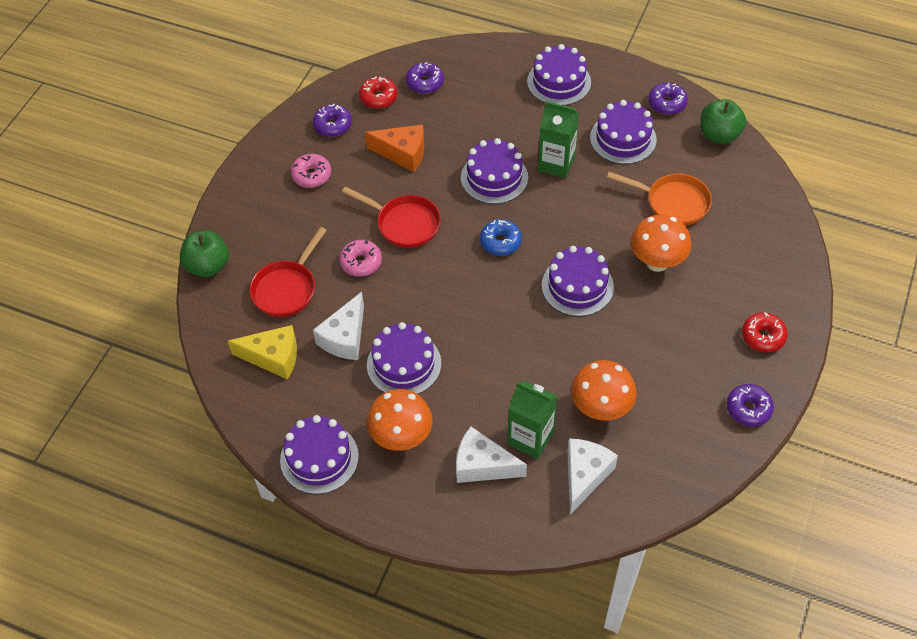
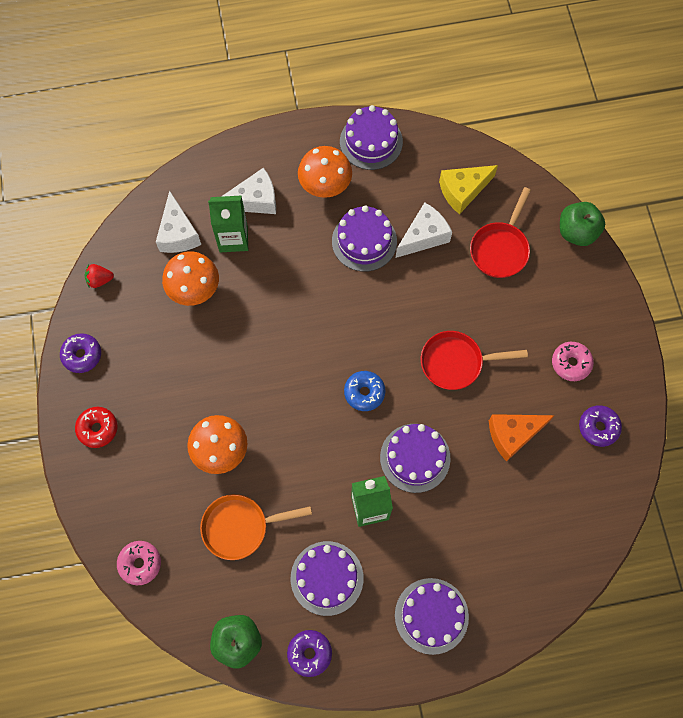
camera: 145 degrees right, 15 degrees up
(286, 289) = (500, 249): red pan -> red pan turned 150 degrees counterclockwise
(345, 337) = (423, 236): white cheese -> white cheese turned 60 degrees clockwise
(361, 262) = (462, 305): pink donut -> pink donut (140, 563)
(378, 97) = (584, 486): red donut -> none
(425, 83) = (556, 531): purple donut -> none
(577, 286) = (274, 387): purple cake -> none
(694, 473) = (100, 280): none -> red strawberry

